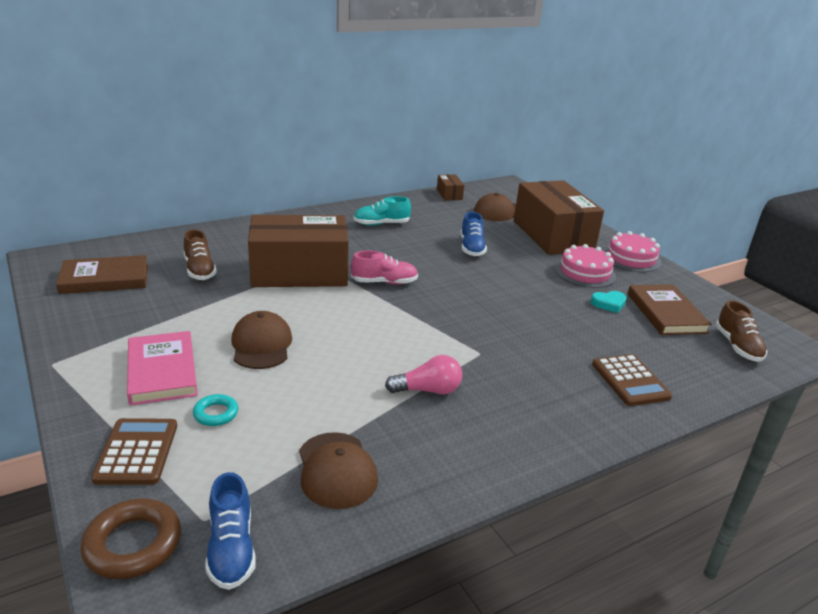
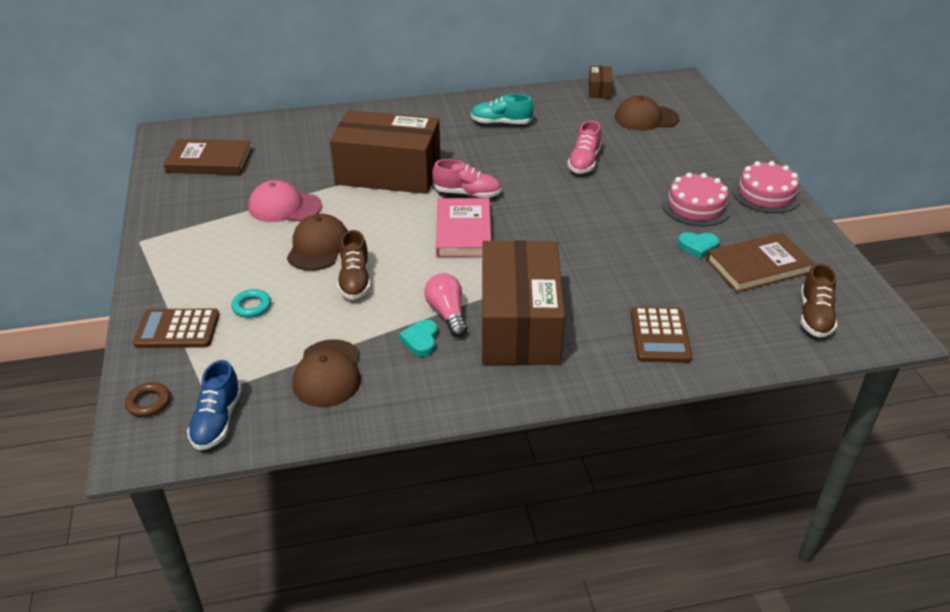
camera: 20 degrees right, 10 degrees up
(133, 544) = (148, 402): brown ring -> brown ring, size x0.59
(136, 452) = (177, 329): brown calculator -> brown calculator turned 105 degrees counterclockwise
(162, 371) = (224, 260): pink book -> pink book (463, 231)
(200, 270) = (296, 161): brown shoe -> brown shoe (355, 280)
(207, 312) = (284, 207): none -> pink cap
(416, 420) = (421, 341): none -> turquoise heart
(428, 390) = (447, 314): pink light bulb -> pink light bulb turned 120 degrees counterclockwise
(471, 248) = (584, 162): blue shoe -> pink shoe
(552, 235) = (689, 155): brown box -> brown box (519, 324)
(666, 313) = (758, 266): brown book -> brown book turned 60 degrees clockwise

